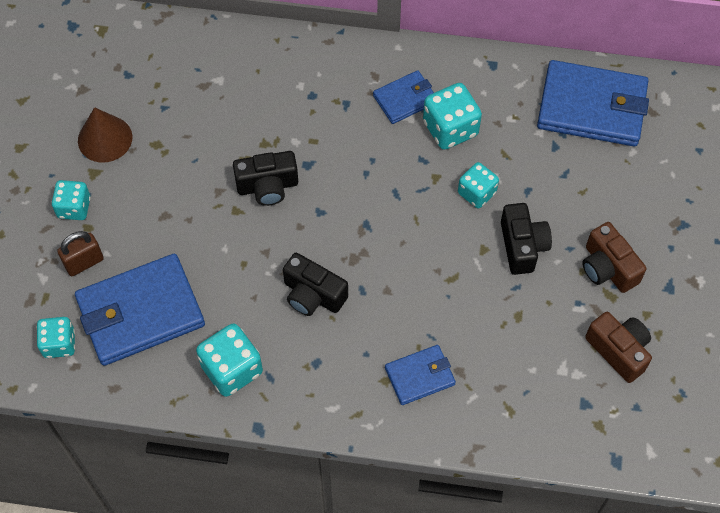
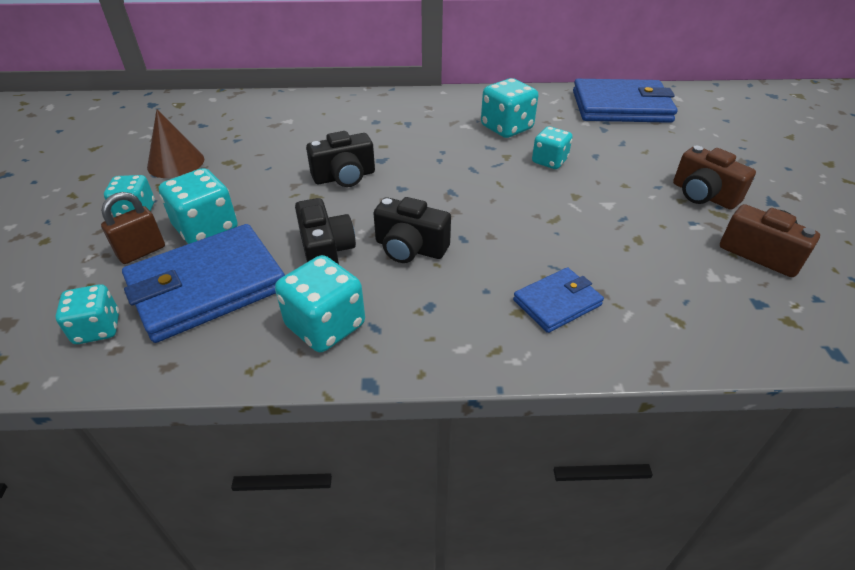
camera: 10 degrees left, 20 degrees down
(137, 241) = (206, 229): none -> turquoise dice
(405, 99) = (459, 116): blue wallet -> none
(522, 246) = (612, 190): black camera -> black camera (326, 252)

